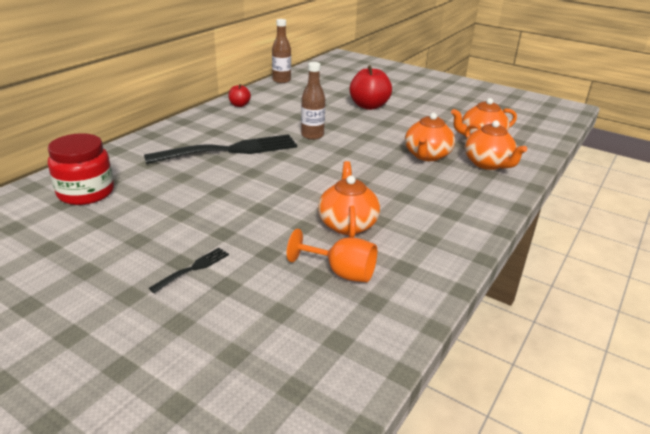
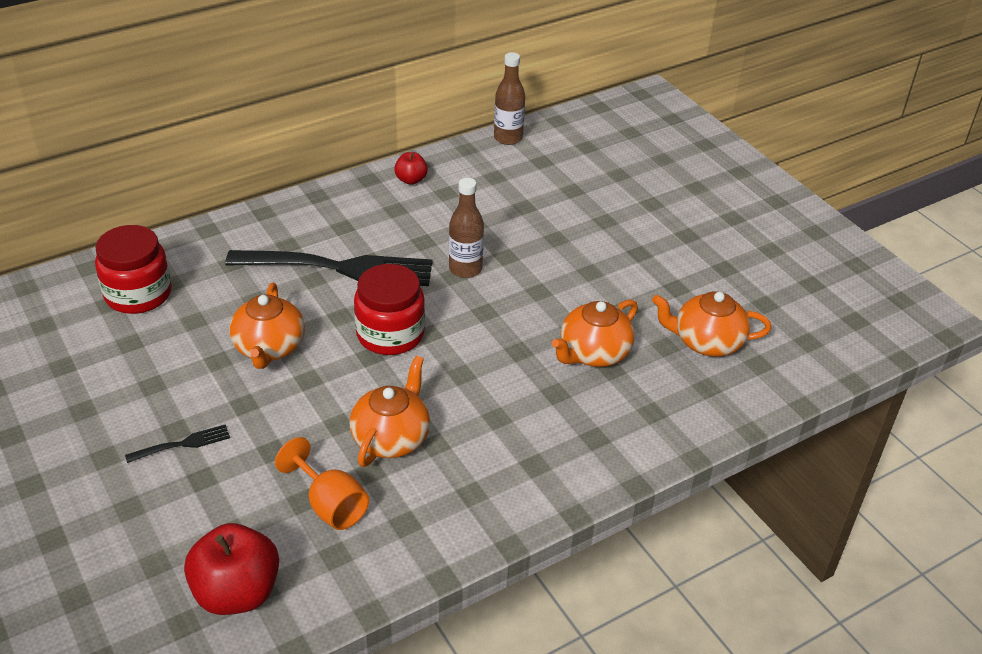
camera: 25 degrees right, 10 degrees up
(294, 173) = (390, 334): none -> red jar
(369, 106) = (594, 228): red apple -> red apple (237, 592)
(488, 164) = (668, 395): orange teapot -> orange teapot (269, 348)

